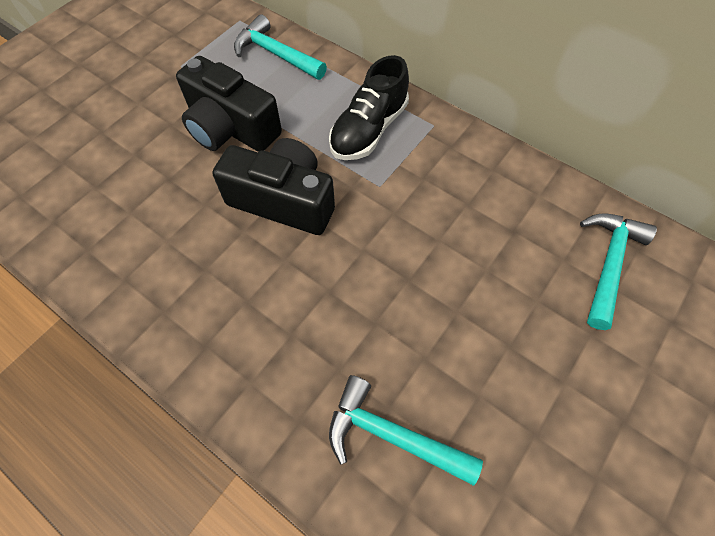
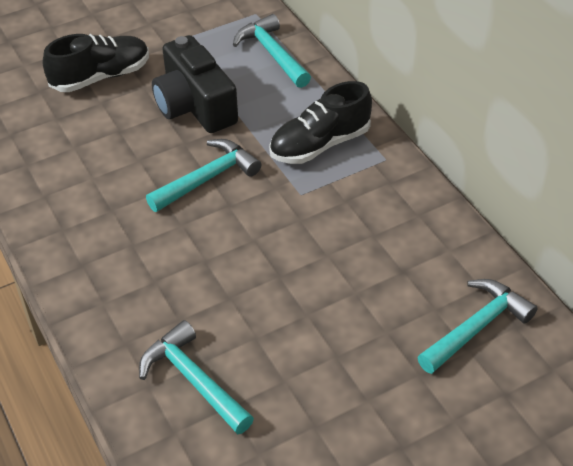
camera: 25 degrees right, 15 degrees down
(120, 127) = (101, 77): none -> black shoe
(283, 200) = (207, 178): black camera -> turquoise hammer

